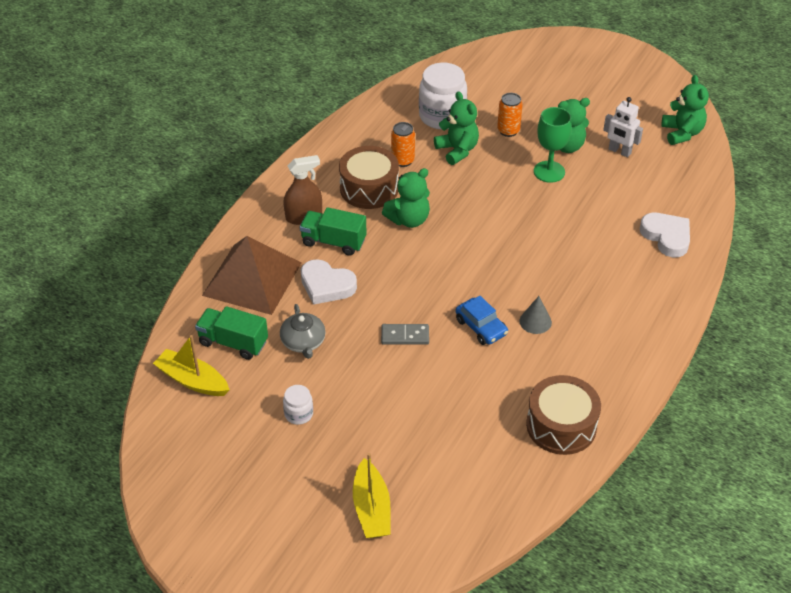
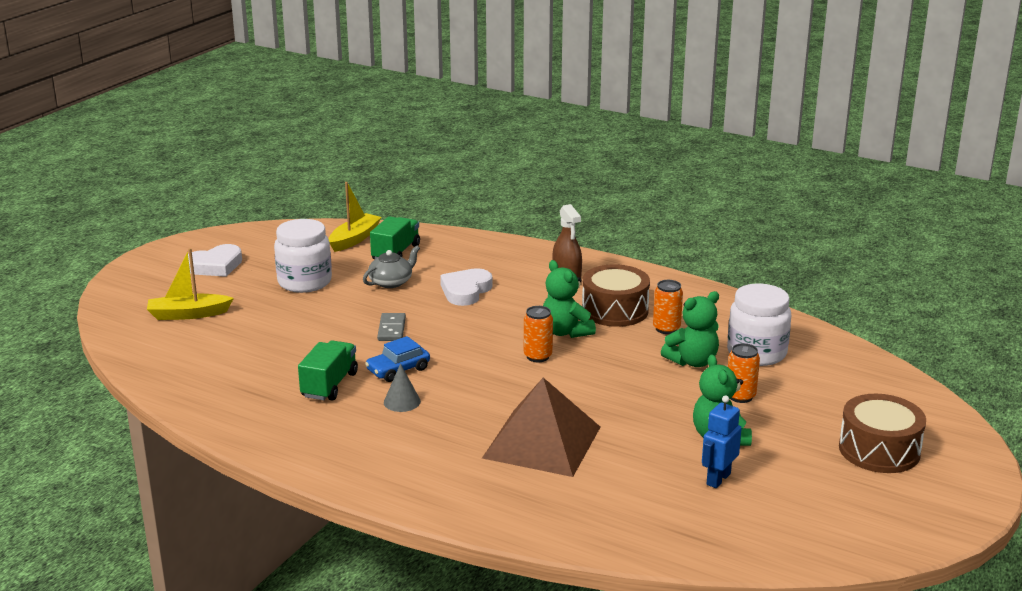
camera: 90 degrees right, 20 degrees down
(252, 279) = (477, 257): brown pyramid -> brown pyramid (542, 442)
(298, 414) = (304, 282): white jar -> white jar, size x2.03
(303, 342) = (391, 282): grey teapot -> grey teapot turned 150 degrees clockwise
(333, 242) = (529, 293): green truck -> green truck (329, 385)
(453, 237) = (537, 356): none -> orange can
(549, 172) = (664, 422): green goblet -> none
(561, 425) = (250, 410): brown drum -> brown drum (879, 450)
(619, 151) = (718, 479): white robot -> blue robot
(666, 237) = (544, 504): white heart -> white heart (215, 266)
(682, 133) = (775, 538): green teddy bear -> none

